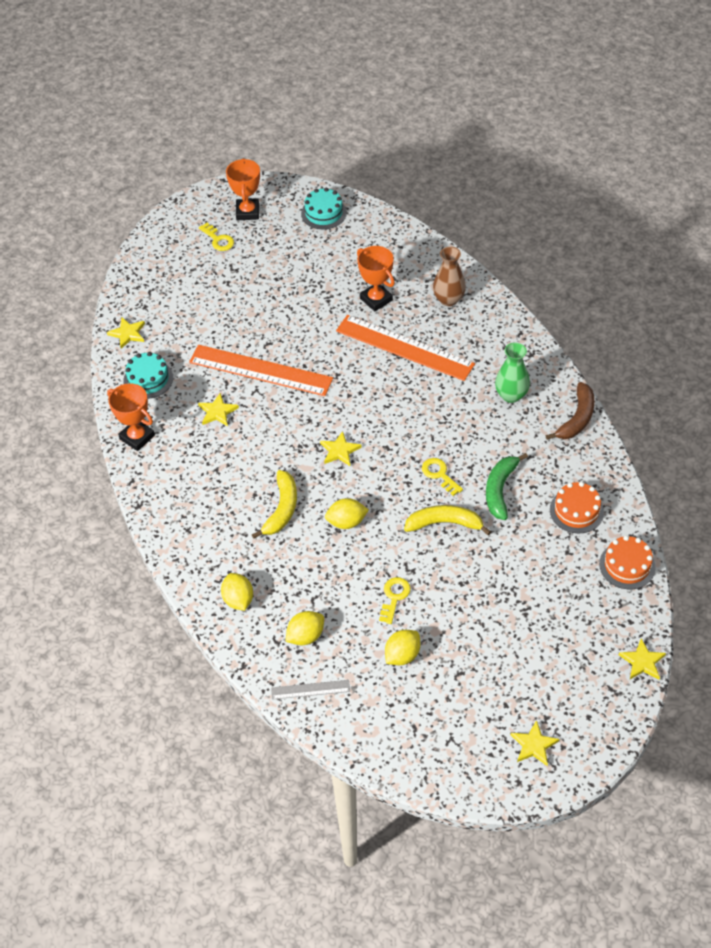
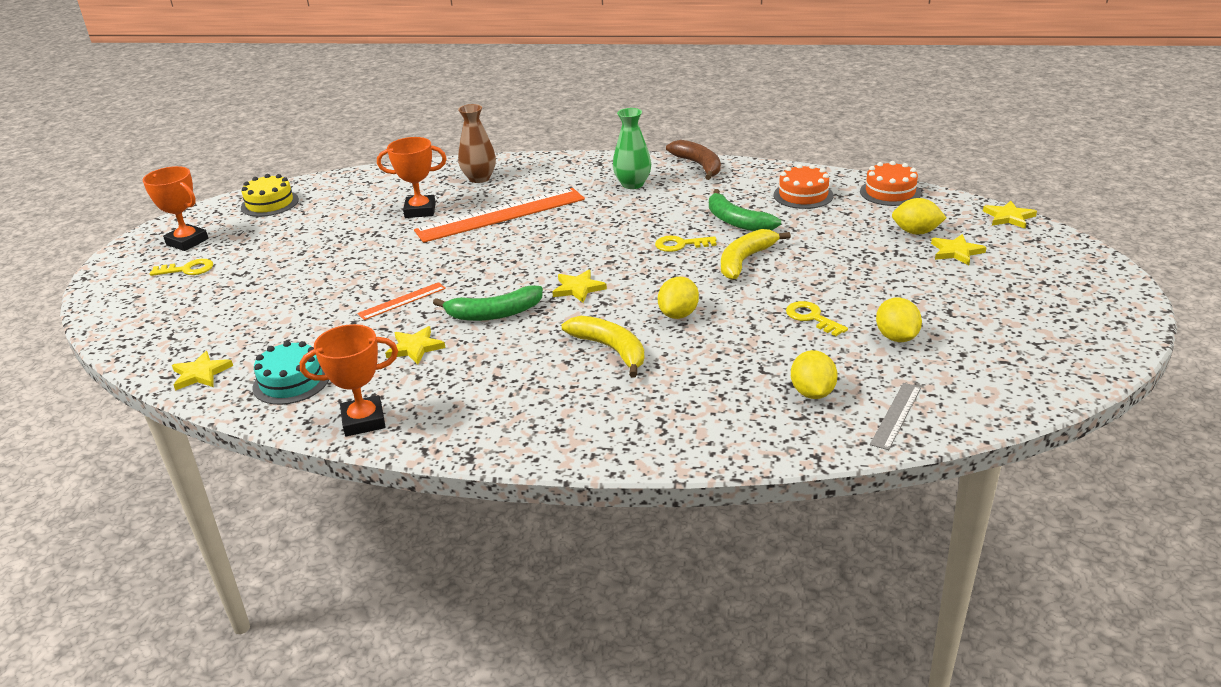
camera: 55 degrees left, 20 degrees down
(238, 599) = (709, 425): yellow lemon -> yellow lemon (916, 232)
(260, 370) = (402, 301): orange ruler -> orange ruler, size x0.46
(279, 426) = (494, 314): none -> green banana
(323, 213) = (270, 203): turquoise cake -> yellow cake
(534, 745) = (1075, 298): yellow star -> yellow star (956, 252)

